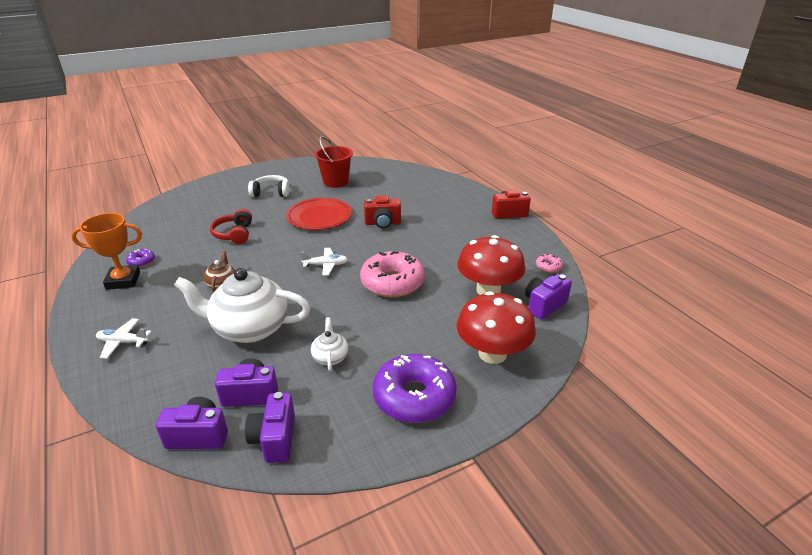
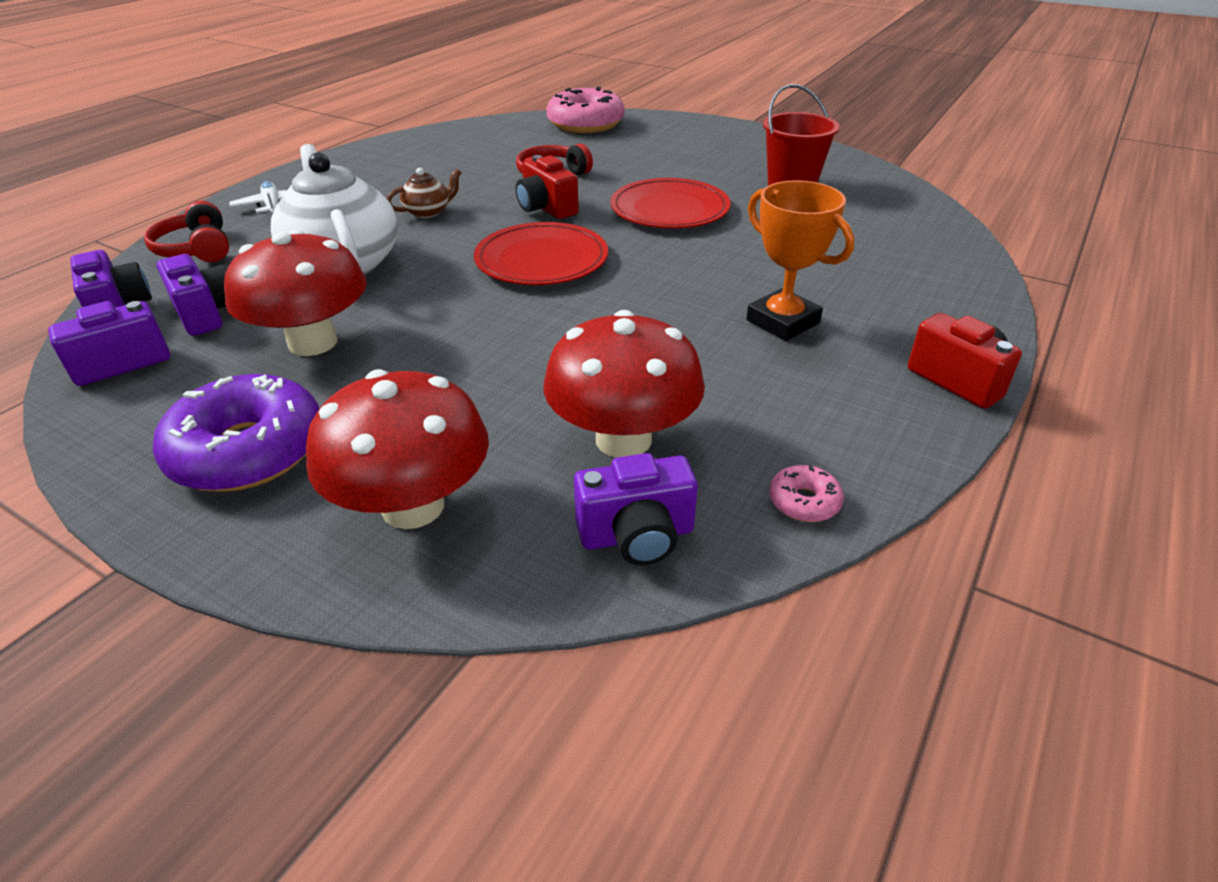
camera: 60 degrees right, 5 degrees up
(123, 280) = (388, 162): orange trophy -> orange trophy (782, 321)
(141, 261) = (434, 155): purple donut -> none
(147, 388) = (196, 249): none -> red headphones
(271, 193) = (688, 157): white headphones -> none
(326, 265) = (541, 260): white plane -> red plate
(330, 357) = (313, 342): white teapot -> red mushroom
(383, 223) = (721, 262): red camera -> red camera (546, 208)
(392, 282) = (549, 329): pink donut -> pink donut (585, 124)
(544, 305) = (637, 536): purple camera -> purple camera turned 150 degrees clockwise

